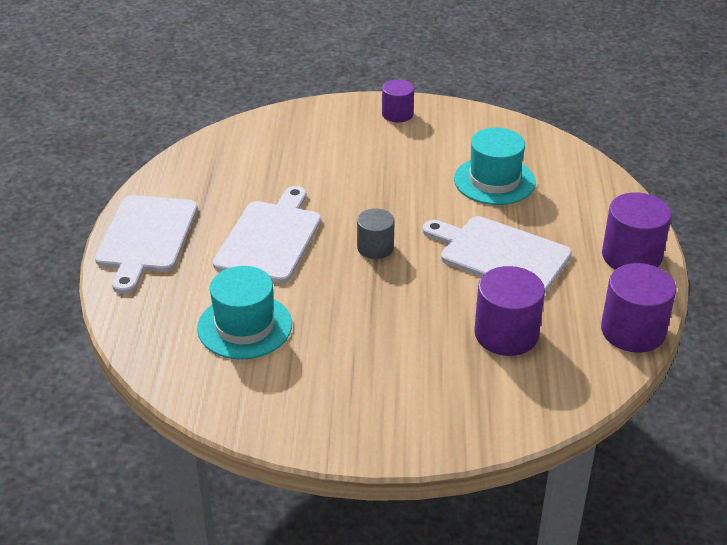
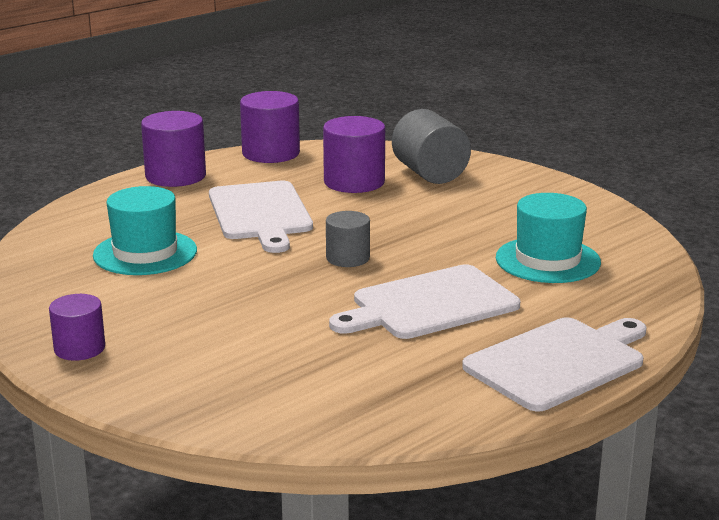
camera: 135 degrees left, 15 degrees down
(471, 387) = (430, 174): none -> grey cylinder

